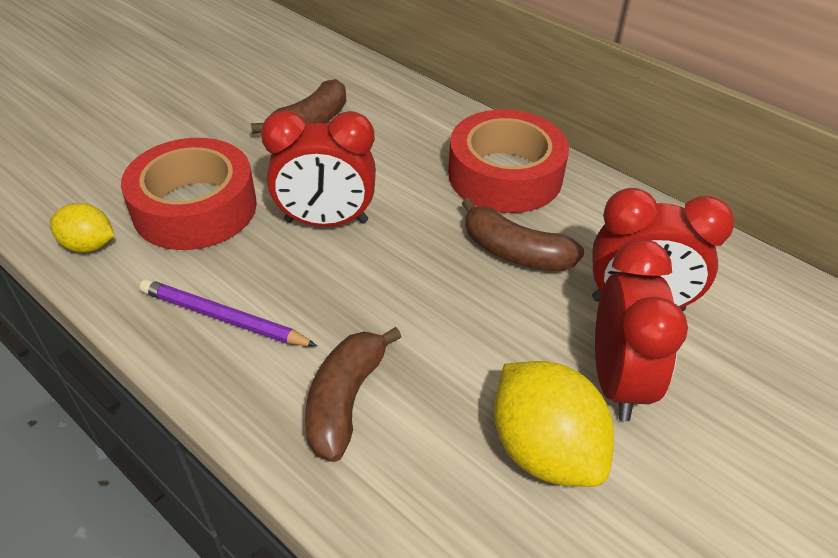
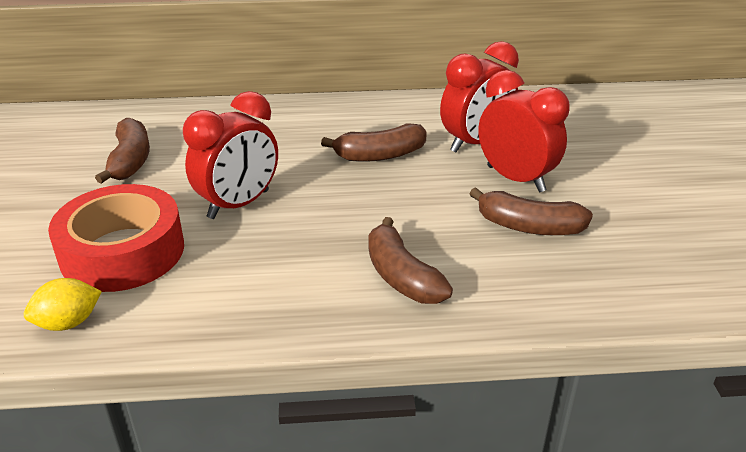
camera: 45 degrees left, 10 degrees down
(223, 318) = (256, 291): purple pencil -> none
(505, 175) = (314, 123): red tape -> none
(544, 449) = (529, 227): yellow lemon -> brown banana

